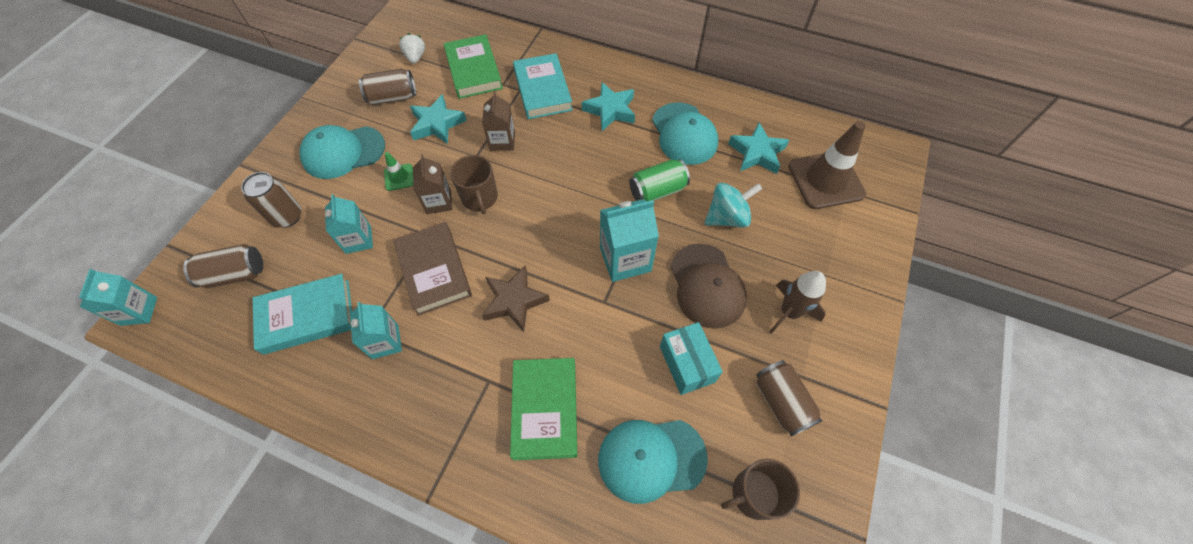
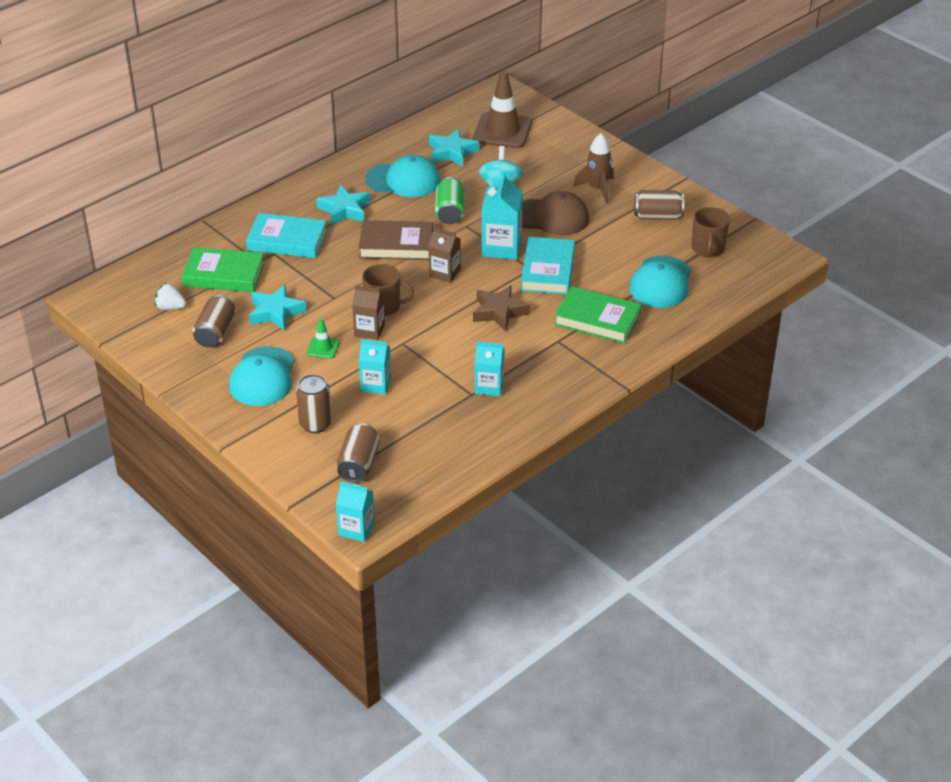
camera: 65 degrees left, 20 degrees down
(307, 316) = (434, 426): turquoise book -> turquoise book (547, 270)
(434, 271) = (440, 347): brown book -> brown book (396, 245)
(502, 141) = (329, 279): brown carton -> brown carton (444, 273)
(687, 364) = (605, 246): turquoise box -> none

